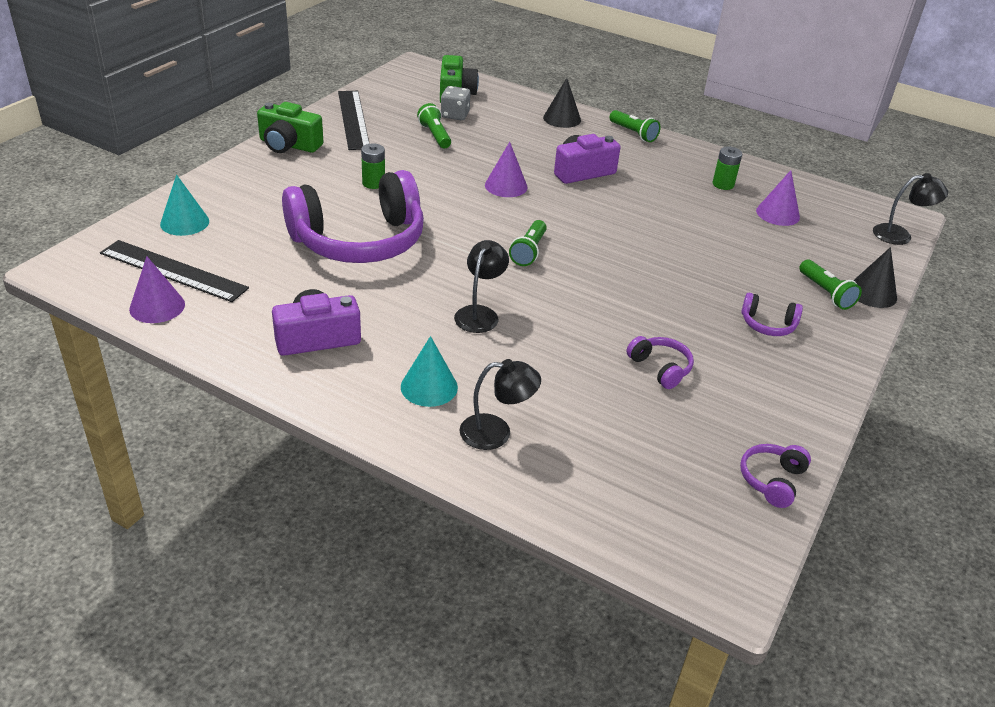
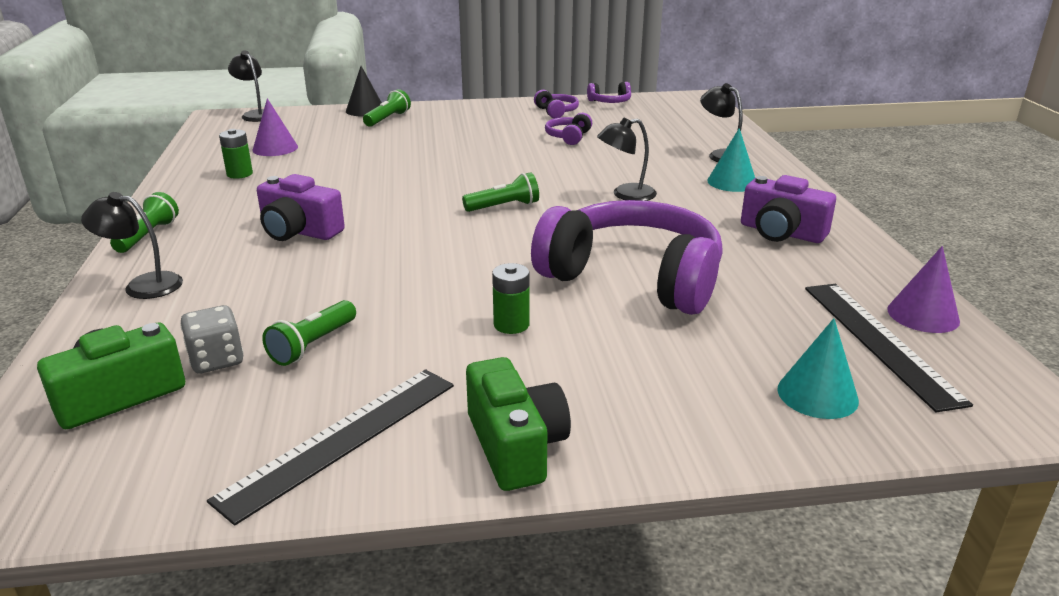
camera: 125 degrees left, 10 degrees down
(506, 186) = (393, 254): purple cone -> none
(562, 119) = (143, 285): black cone -> black lamp
(767, 324) = (460, 125): purple headphones -> purple headphones (556, 112)

